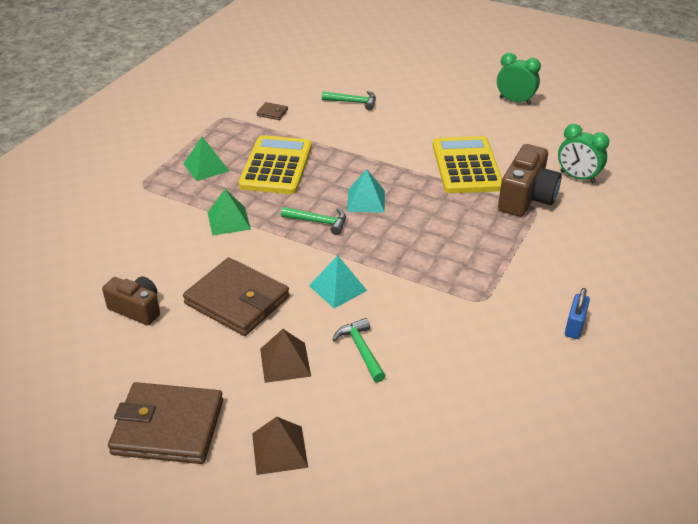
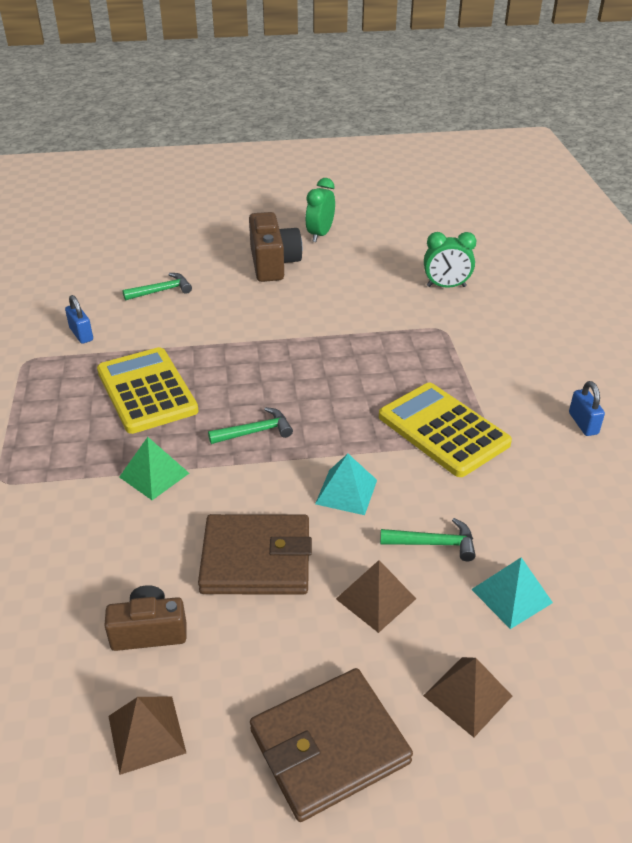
camera: 35 degrees left, 0 degrees up
(82, 362) = (146, 734): none -> brown pyramid
(206, 167) = (63, 426): green pyramid -> none
(272, 113) = (81, 334): brown wallet -> blue padlock
(361, 350) = (434, 543): green hammer -> green hammer turned 150 degrees clockwise
(366, 200) = (280, 388): turquoise pyramid -> turquoise pyramid (512, 596)
(466, 166) = (341, 314): yellow calculator -> yellow calculator (443, 430)
(515, 101) = (320, 235): green clock -> green clock turned 60 degrees counterclockwise
(526, 198) = (424, 323): brown camera -> brown camera (273, 263)

